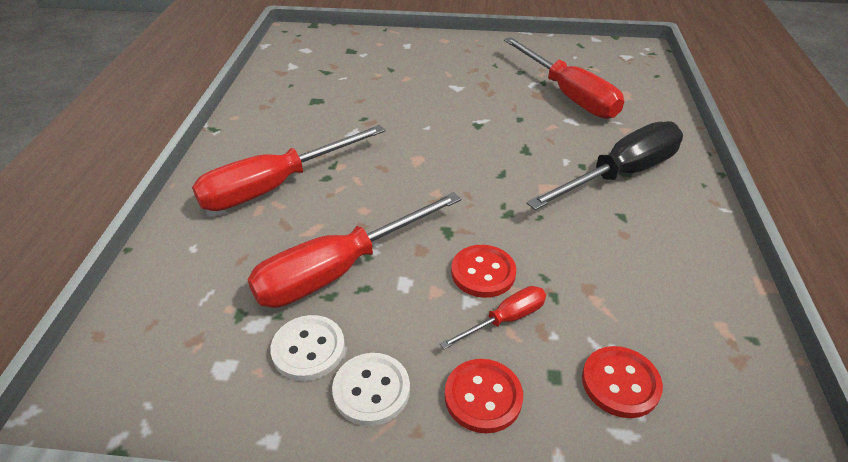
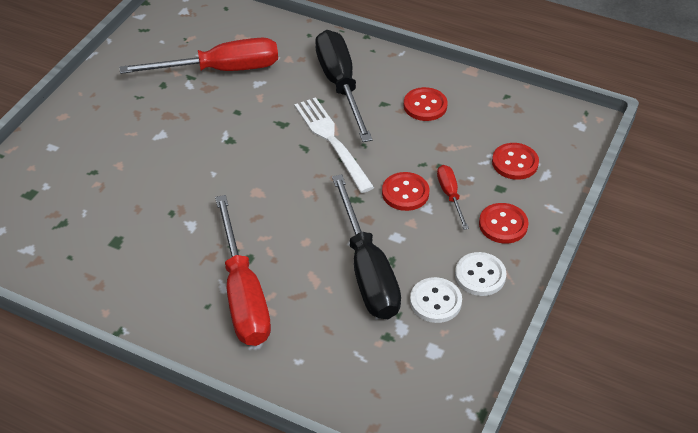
camera: 70 degrees left, 5 degrees up
(339, 270) = (367, 270): red screwdriver -> black screwdriver
(527, 189) = (331, 140): none -> white fork
(651, 254) = (425, 106): none -> red button

